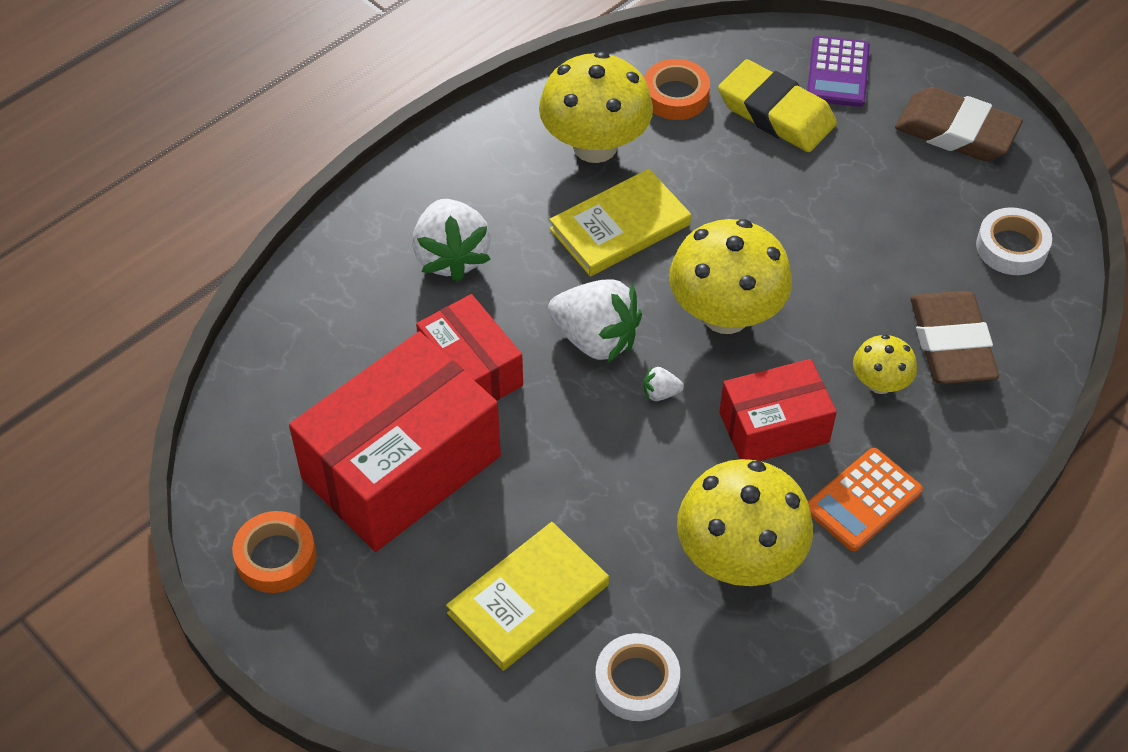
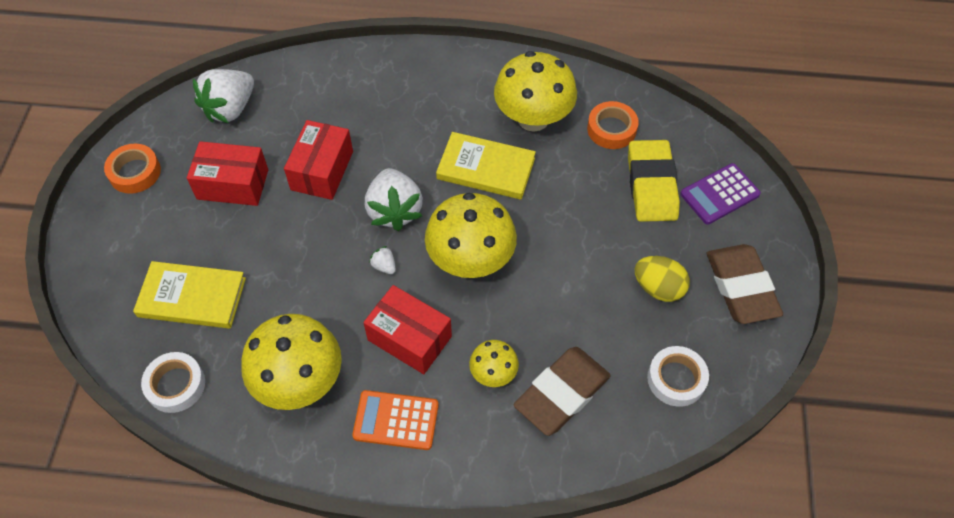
camera: 50 degrees right, 5 degrees up
(401, 467) = (233, 184): red box -> red box, size x0.58
(451, 257) = (391, 110): white strawberry -> white strawberry (230, 108)
(900, 191) = (658, 288): none -> yellow egg

